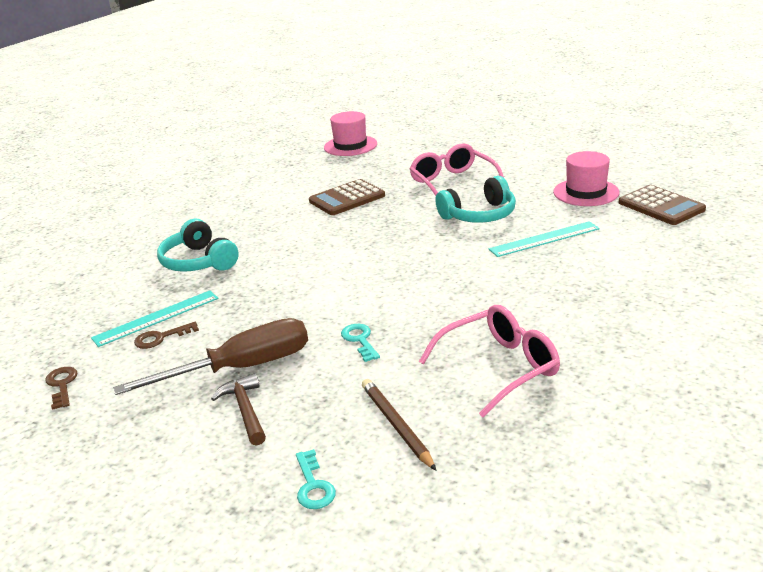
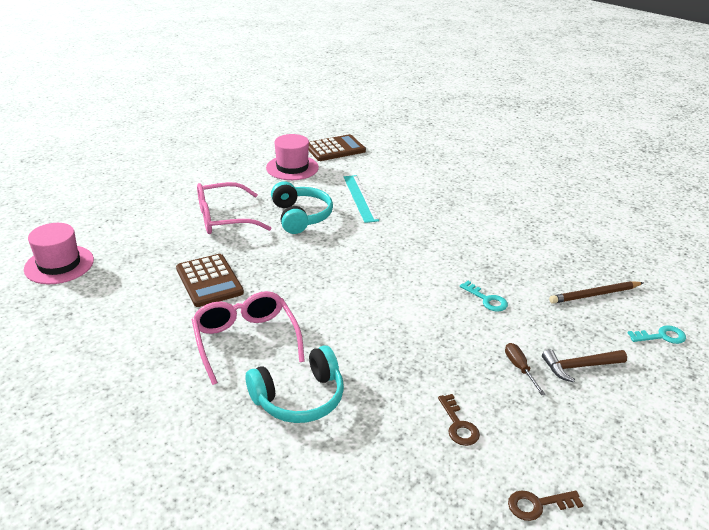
camera: 85 degrees left, 5 degrees up
(156, 318) = (417, 431): turquoise ruler -> none
(240, 368) = (519, 368): brown screwdriver -> brown screwdriver, size x0.41
(360, 340) = (486, 299): turquoise key -> turquoise key turned 120 degrees counterclockwise
(500, 367) = (530, 245): pink glasses -> pink glasses (245, 340)

